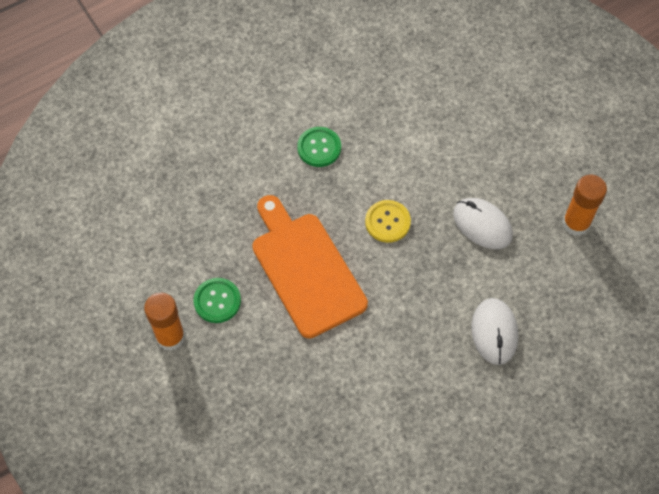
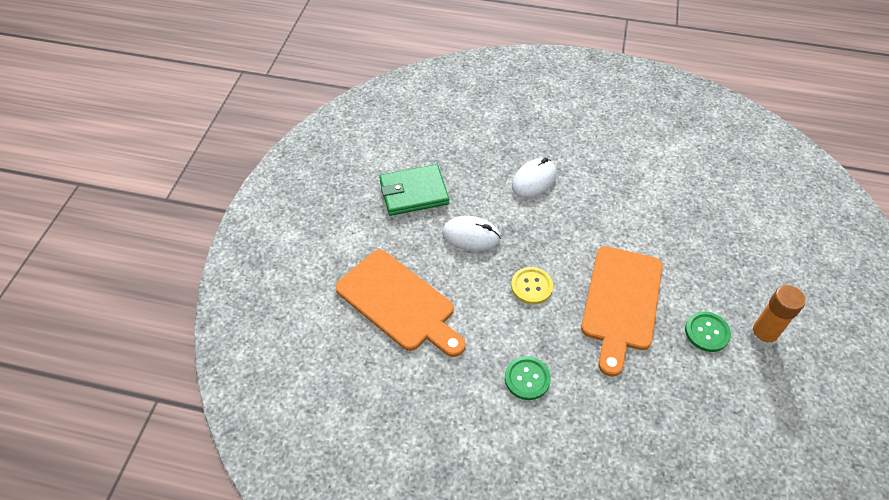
camera: 135 degrees left, 10 degrees down
(468, 123) = (398, 303): none -> orange cutting board
(482, 225) = (471, 236): white mouse -> white mouse turned 75 degrees counterclockwise
(576, 223) = (413, 192): orange glue stick -> green wallet

